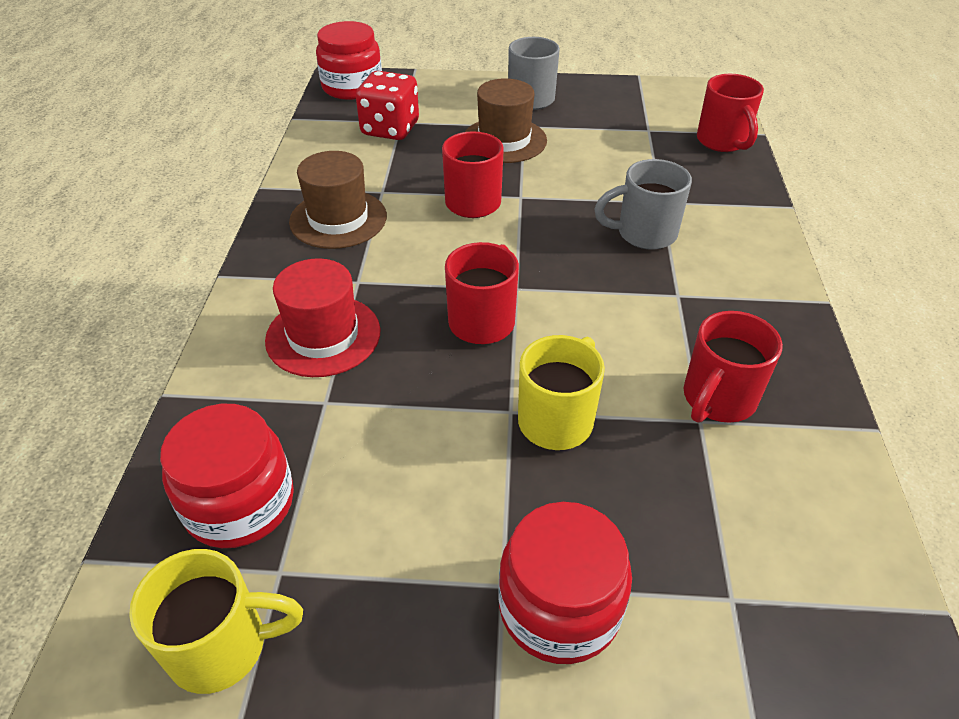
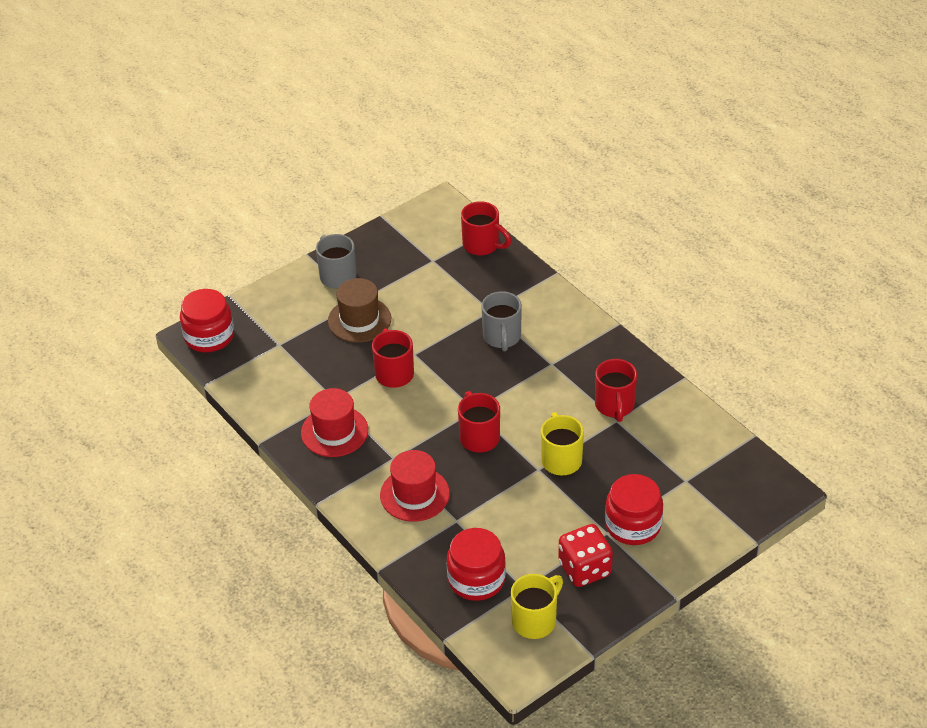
camera: 40 degrees left, 0 degrees up
(338, 219) = (334, 431): brown hat -> red hat
(390, 129) = (280, 354): red dice -> red dice (584, 569)
(644, 234) = (502, 337): grey mug -> grey mug turned 45 degrees counterclockwise

